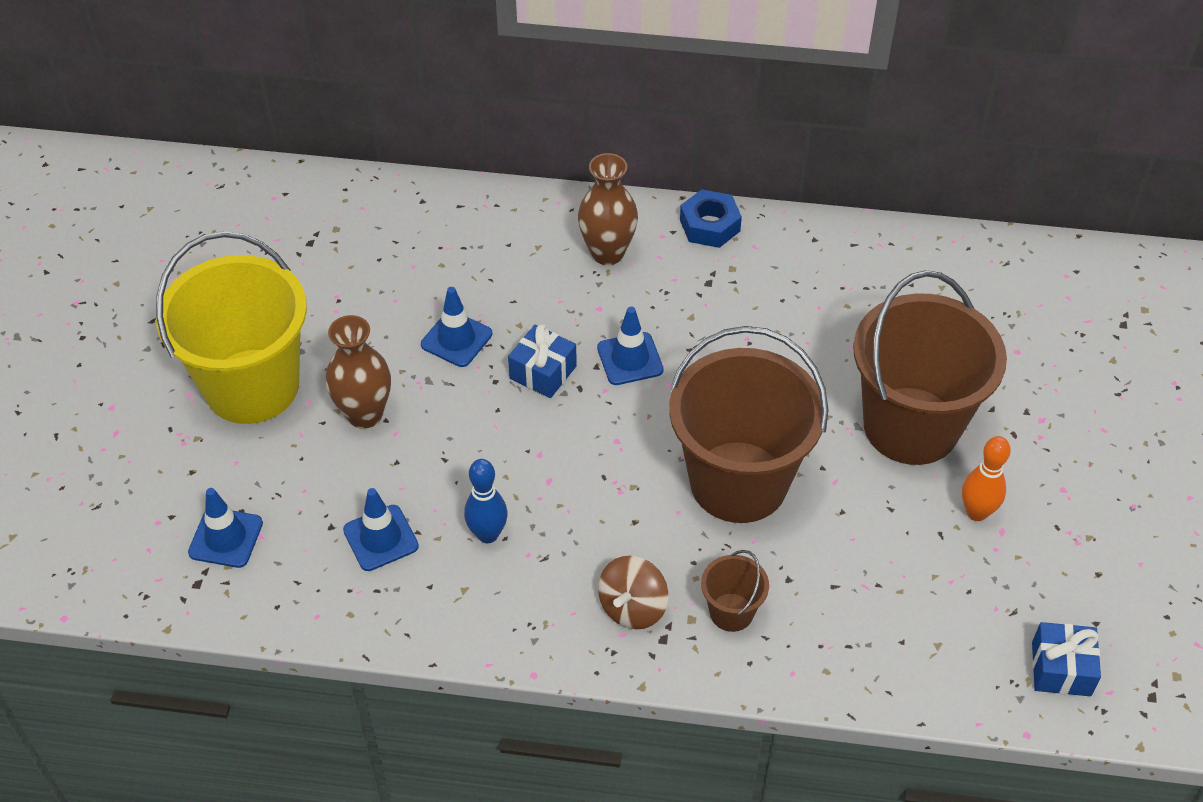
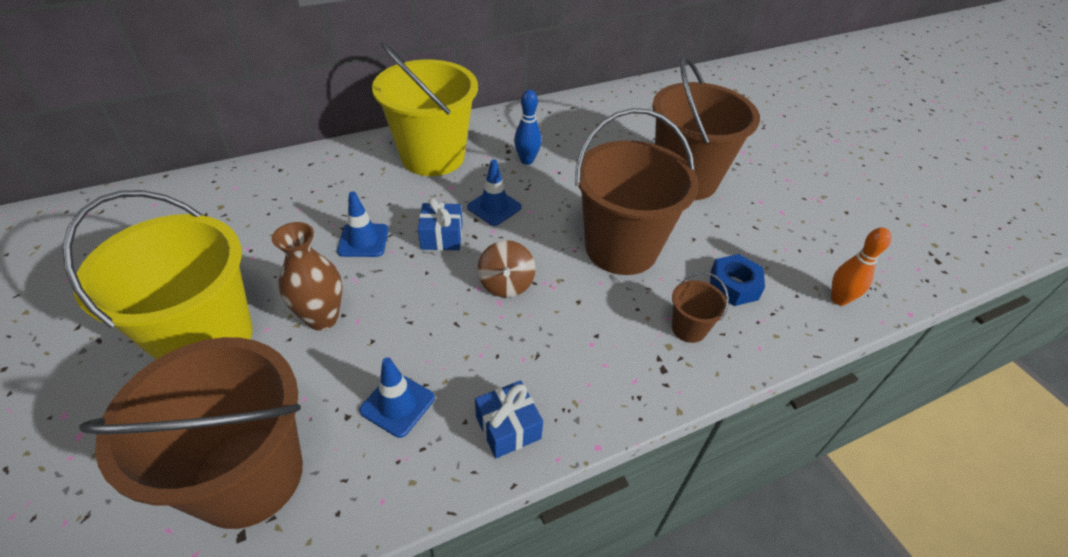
camera: 35 degrees left, 5 degrees down
(226, 538) = (249, 476): blue traffic cone -> brown bucket
(488, 534) = (482, 359): blue bowling pin -> blue bowling pin (527, 160)
(607, 253) = (433, 156): brown vase -> yellow bucket
(632, 607) = (625, 358): brown spinning top -> brown spinning top (506, 284)
(709, 225) = (484, 123): blue nut -> blue nut (733, 285)
(976, 512) = (761, 208): orange bowling pin -> orange bowling pin (839, 299)
(1061, 669) = (885, 268): blue gift -> blue gift (508, 427)

